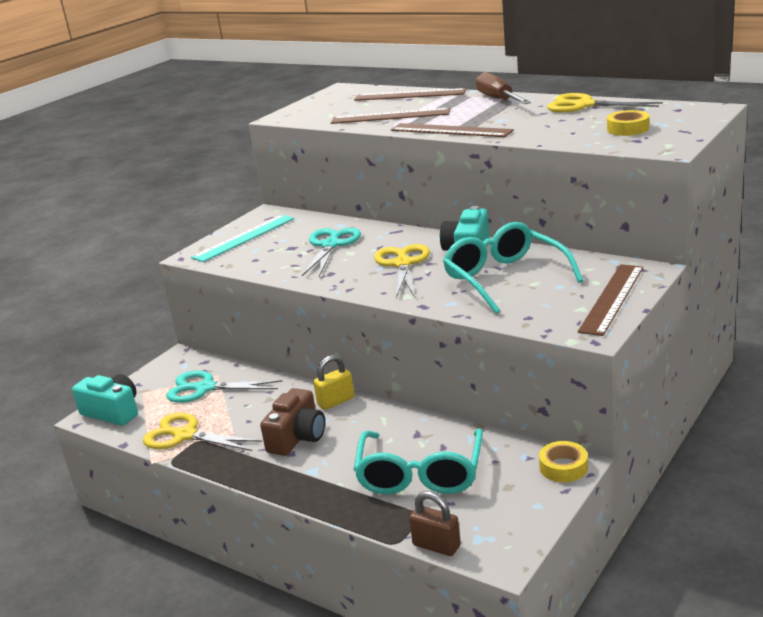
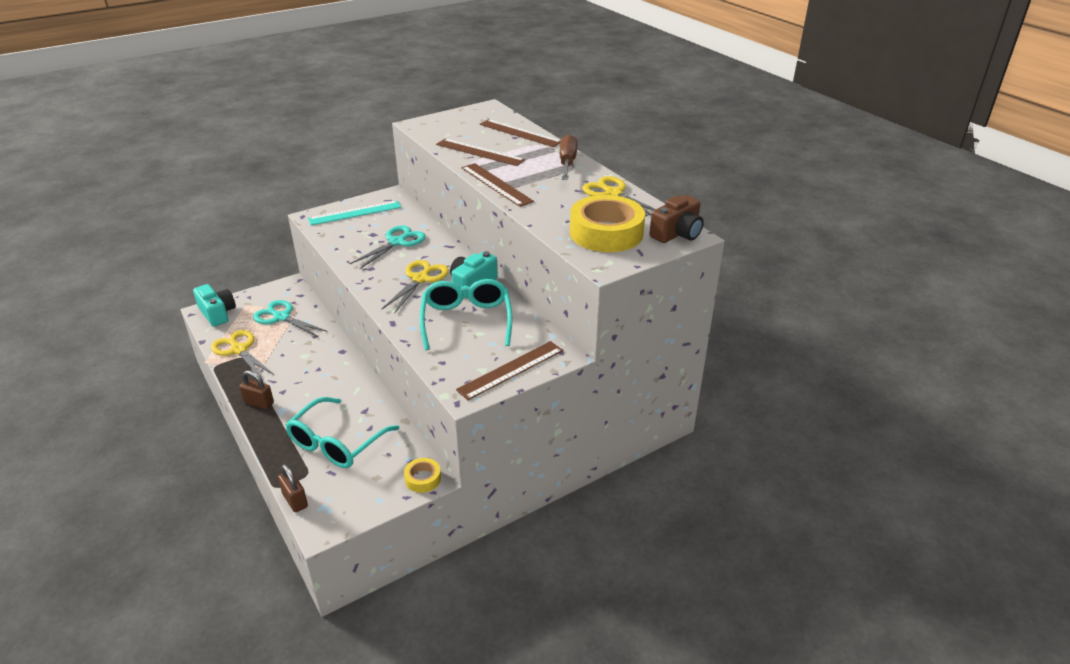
camera: 20 degrees right, 10 degrees up
(274, 474) = (259, 403): none -> brown padlock
(297, 437) = (296, 381): brown camera -> brown camera (677, 233)
(336, 401) = (343, 362): yellow padlock -> none
(627, 129) = (606, 233): yellow tape -> yellow tape, size x2.12

